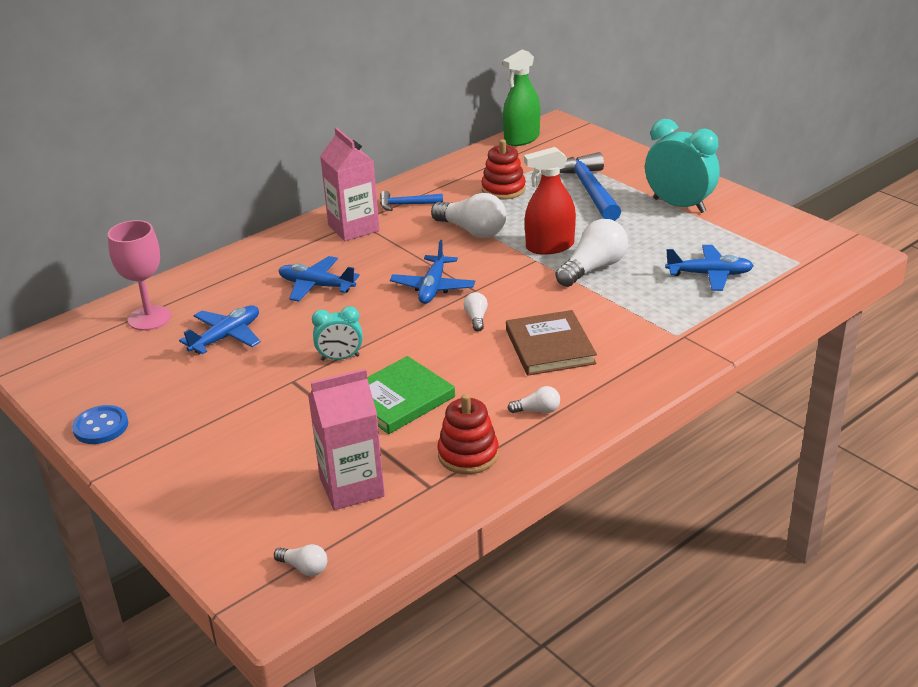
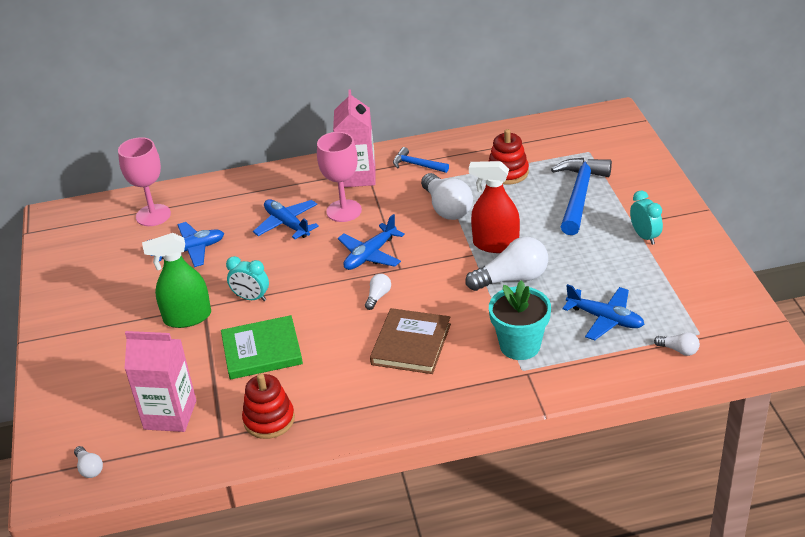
camera: 30 degrees right, 5 degrees up
(101, 426) = (55, 299): blue button -> none
(367, 259) = (344, 211): none -> pink goblet
(522, 139) = (569, 122): green spray bottle -> green spray bottle (187, 317)
(537, 410) = (351, 400): white light bulb -> white light bulb (679, 350)
(655, 317) = (520, 346): none -> turquoise flower pot
(679, 205) = (644, 236): turquoise clock -> turquoise clock, size x0.56

